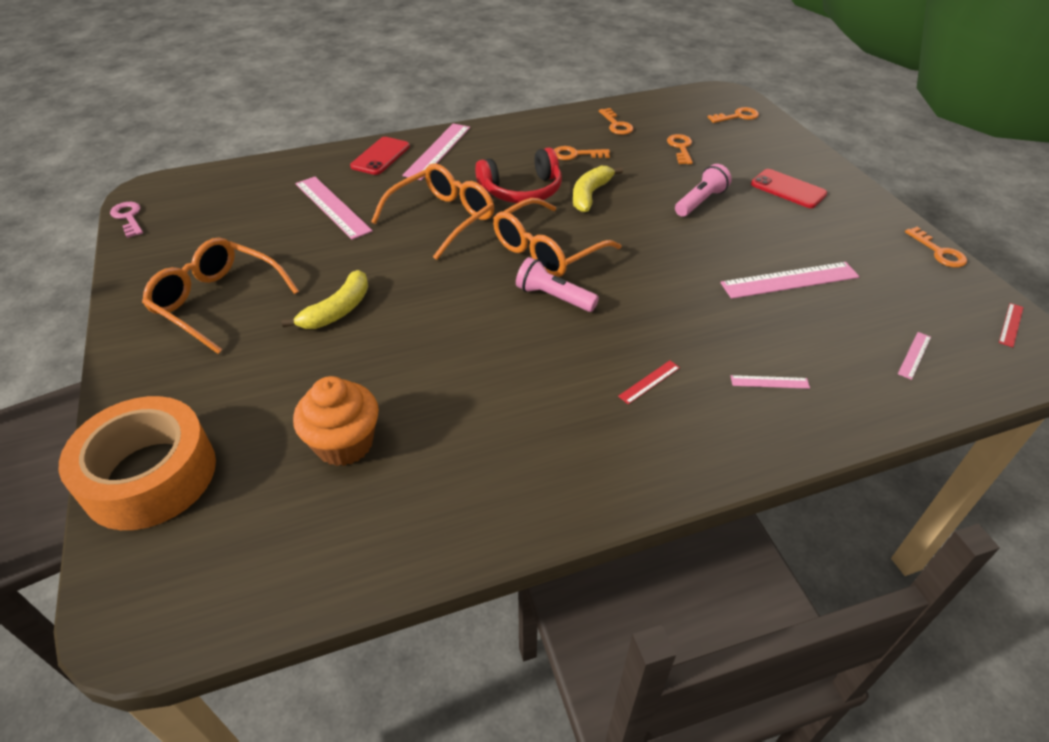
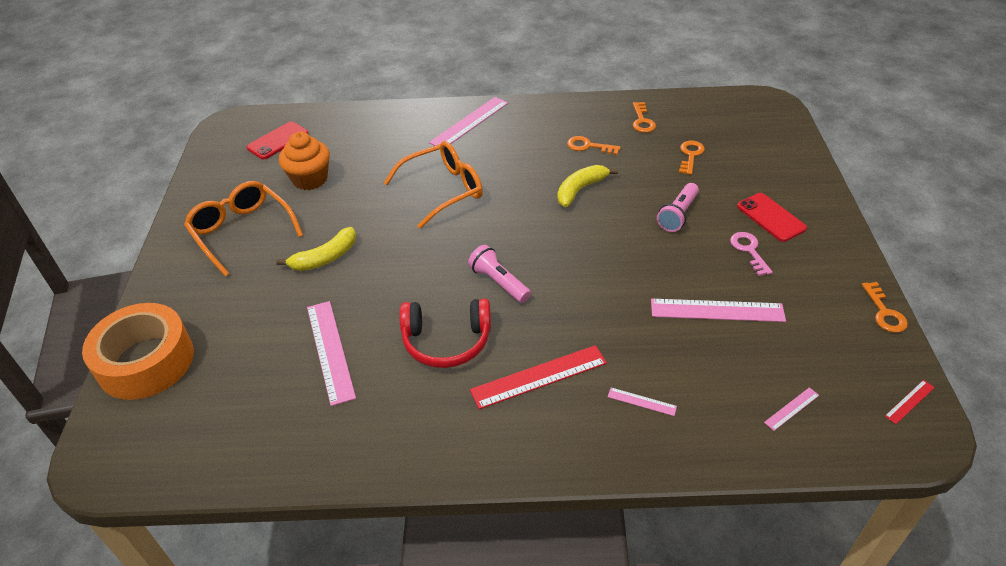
camera: 20 degrees right, 0 degrees up
(128, 217) = (207, 145): pink key -> pink key (749, 250)
(332, 207) = (361, 163): pink ruler -> pink ruler (330, 351)
(344, 443) = (283, 370): orange cupcake -> orange cupcake (310, 179)
(380, 156) = (420, 120): red phone -> red phone (278, 141)
(522, 190) = (522, 175): red headphones -> red headphones (446, 341)
(547, 250) = (515, 237): orange glasses -> none
(649, 382) = (538, 376): red ruler -> red ruler, size x2.11
(700, 201) = (678, 215): pink flashlight -> pink flashlight turned 150 degrees clockwise
(737, 116) = (766, 130): orange key -> none

